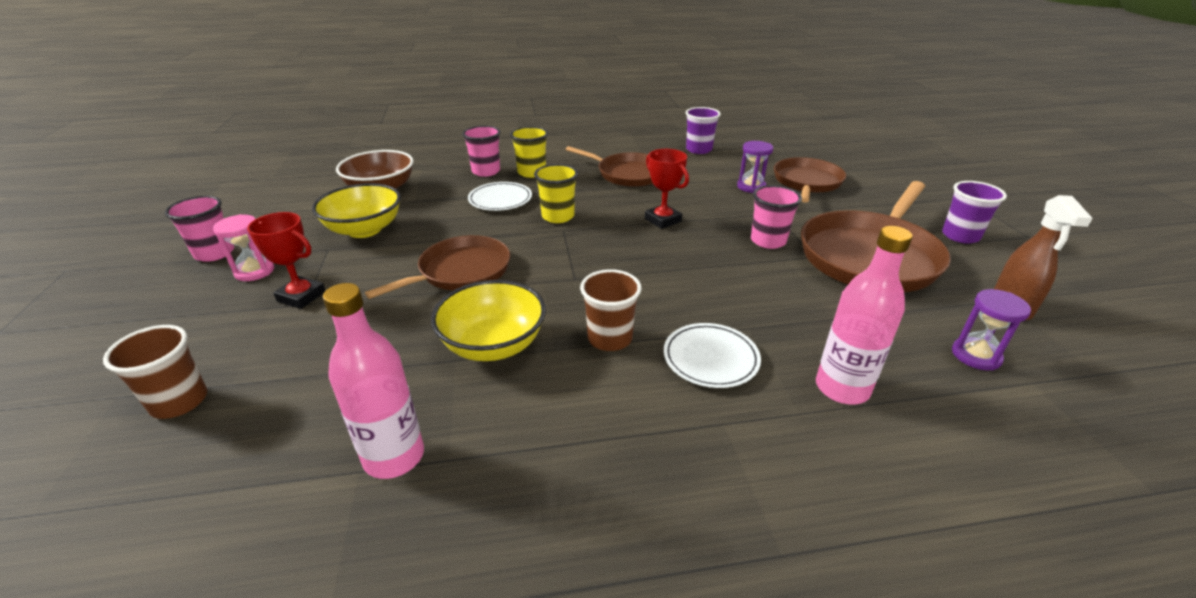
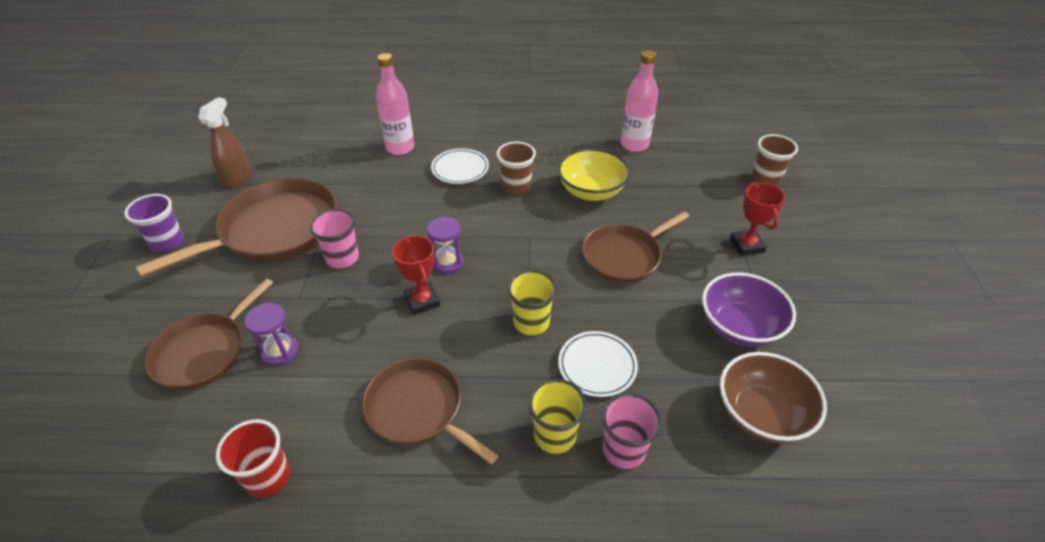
camera: 170 degrees left, 10 degrees up
(214, 253) = (871, 308): pink cup -> none
(254, 271) = (809, 278): pink hourglass -> none
(301, 296) = (746, 245): red trophy -> red trophy turned 45 degrees clockwise
(364, 230) = (739, 327): yellow bowl -> purple bowl
(699, 150) = (268, 477): purple cup -> red cup
(976, 355) = (307, 154): purple hourglass -> purple hourglass (447, 262)

